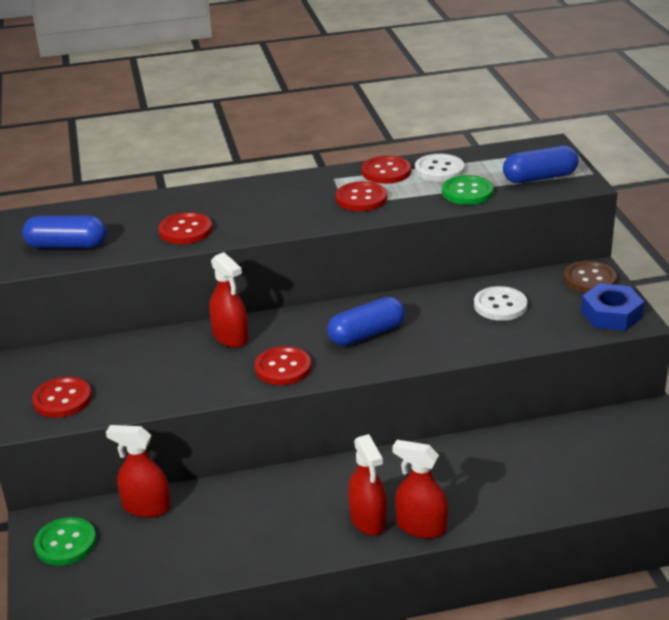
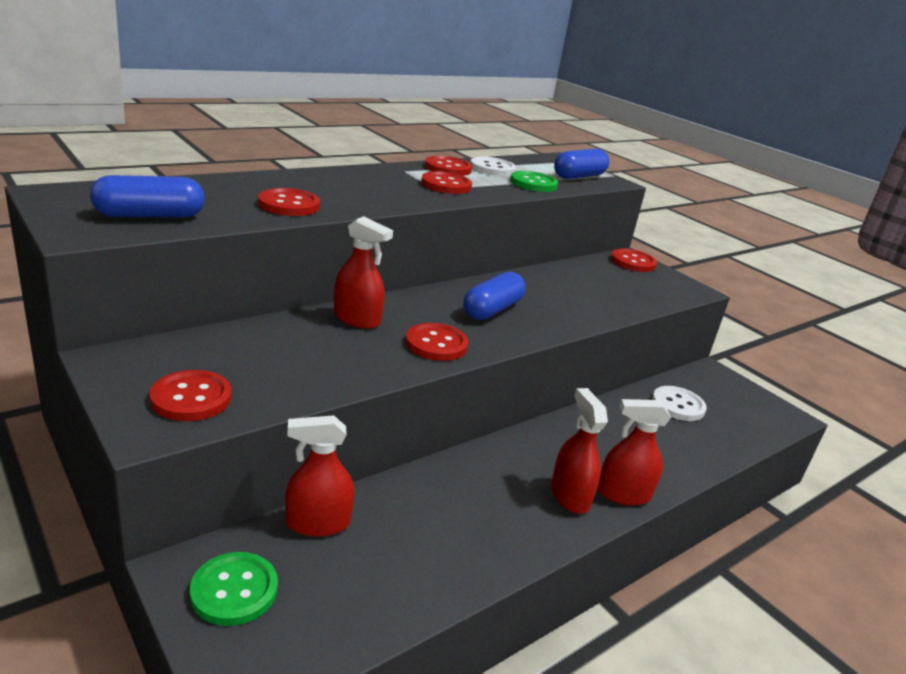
camera: 30 degrees left, 5 degrees down
(368, 520) = (569, 496): red spray bottle -> red spray bottle turned 150 degrees counterclockwise
(500, 305) = (585, 282): white button -> white button (678, 405)
(589, 279) = (633, 262): brown button -> red button
(611, 314) = (675, 286): blue nut -> none

